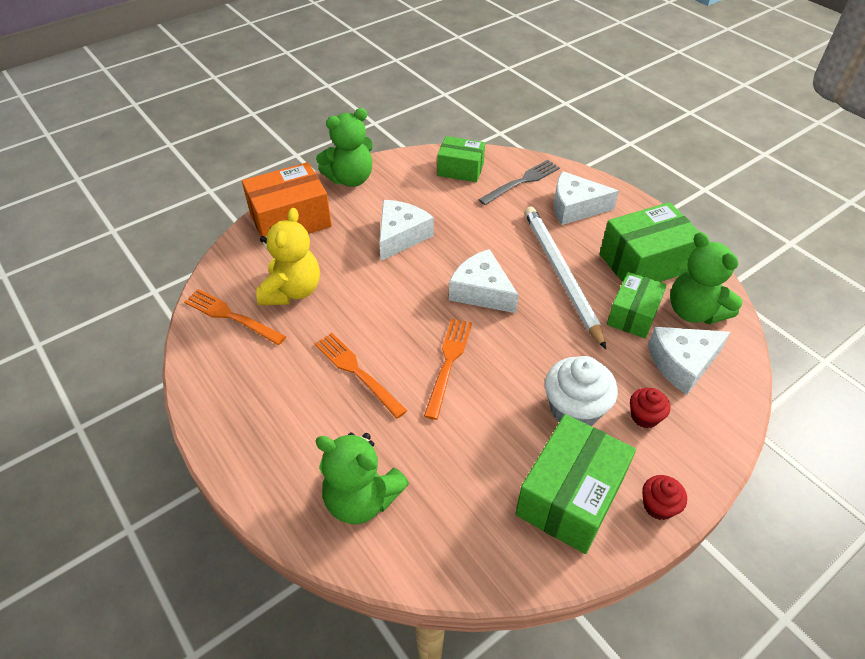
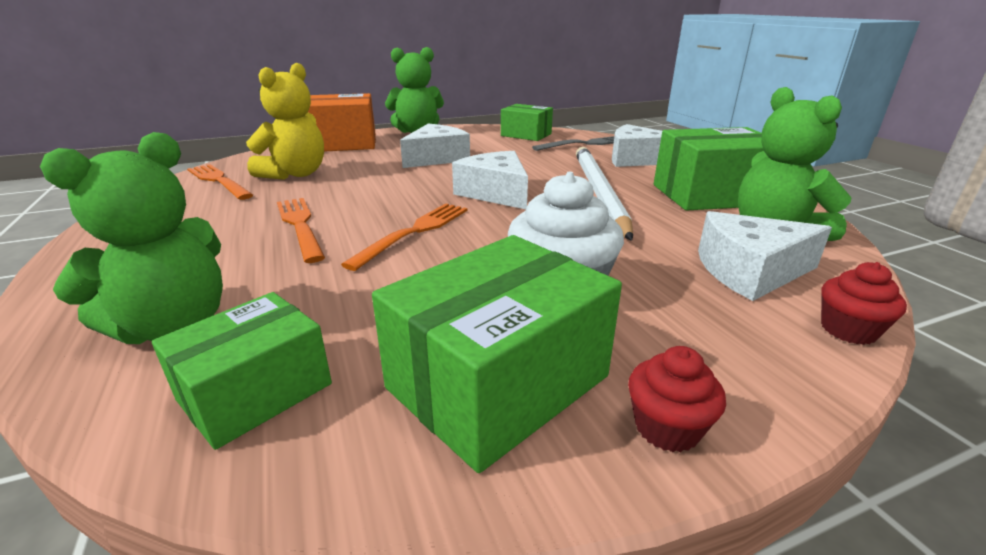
camera: 15 degrees right, 20 degrees down
(362, 499) = (174, 327): green teddy bear -> green teddy bear turned 90 degrees counterclockwise
(633, 315) = (683, 226): green box -> green box (255, 392)
(644, 417) = (673, 312): red cupcake -> red cupcake (848, 330)

